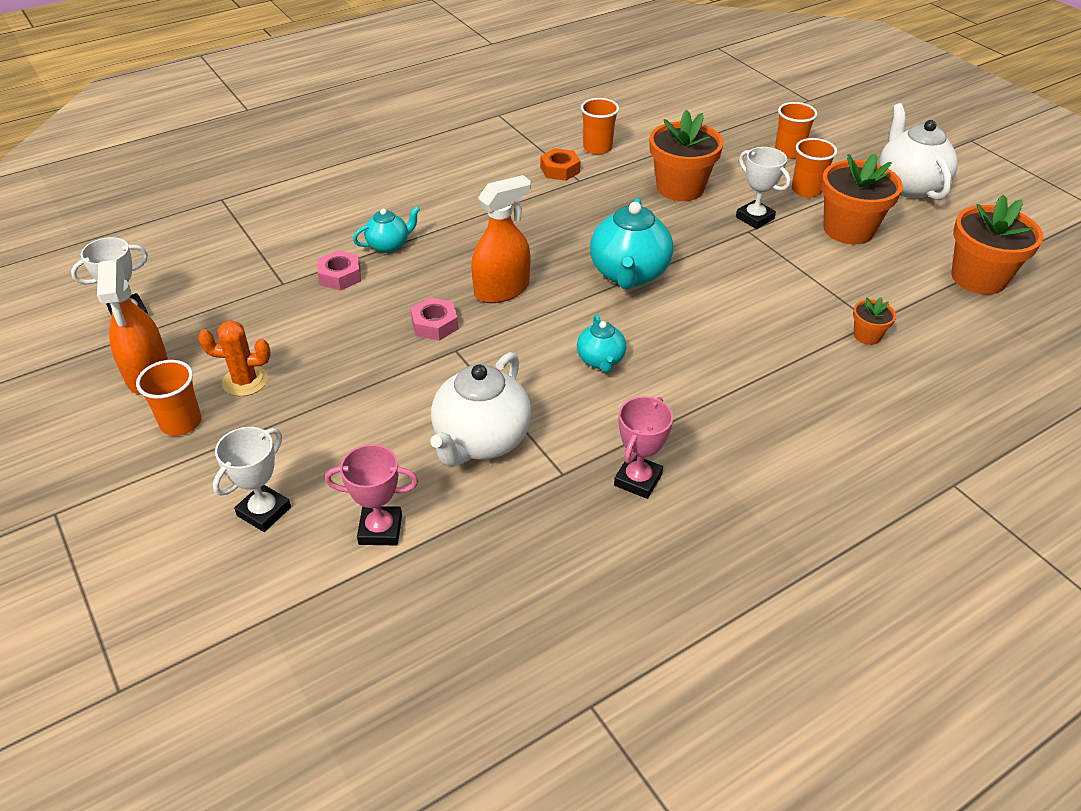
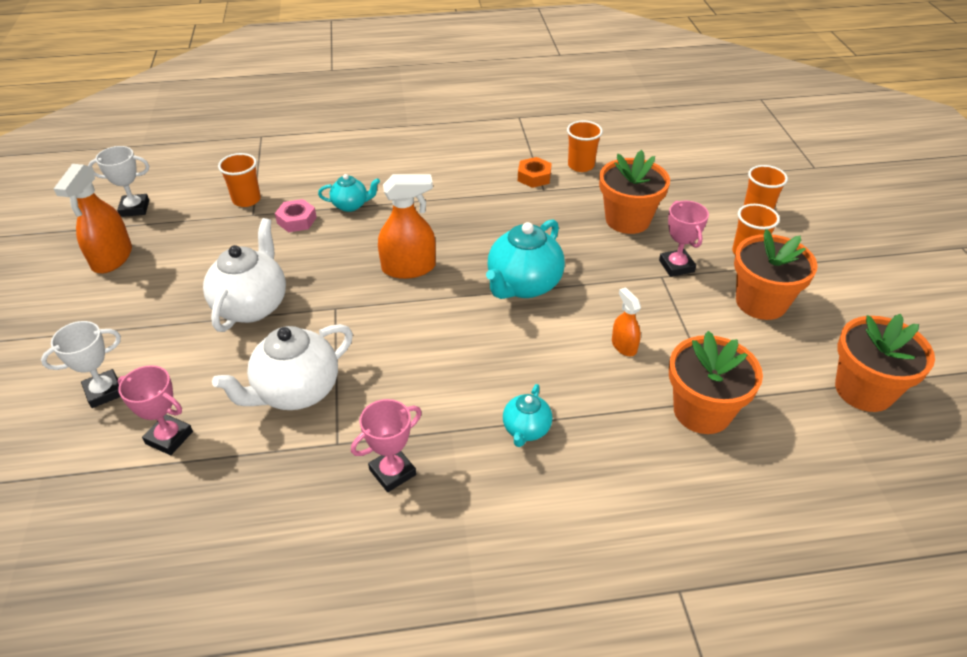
camera: 25 degrees right, 0 degrees up
(181, 423) = (104, 302): orange cup -> orange cup (246, 200)
(245, 381) = (169, 284): orange cactus -> none
(435, 324) = (335, 281): pink nut -> none
(600, 361) = (442, 355): turquoise teapot -> turquoise teapot (526, 430)
(754, 218) = (676, 266): white trophy -> pink trophy
(761, 301) = (624, 346): none -> orange spray bottle
(867, 335) = (702, 411): orange flower pot -> orange flower pot, size x2.11
(908, 186) = (857, 276): white teapot -> white teapot (252, 305)

